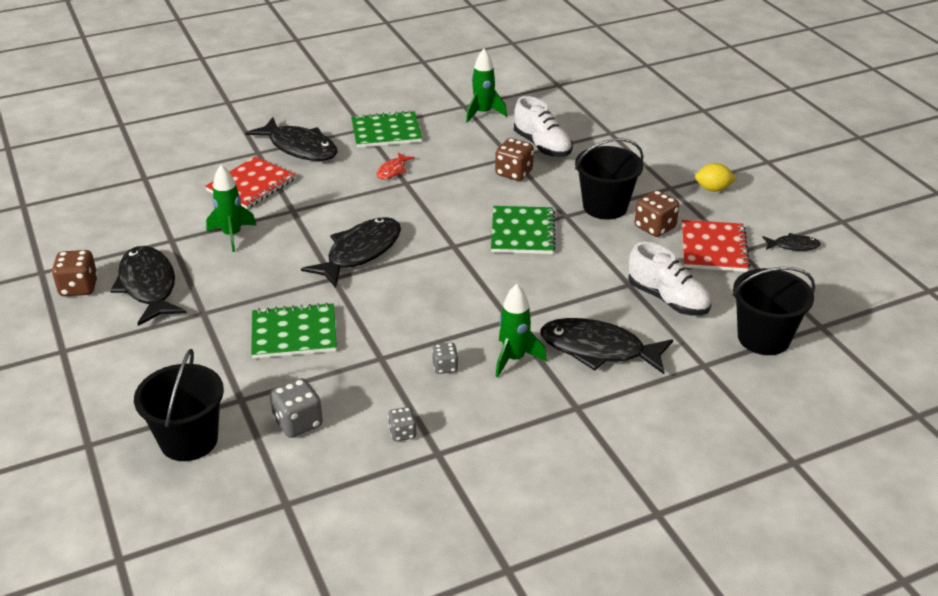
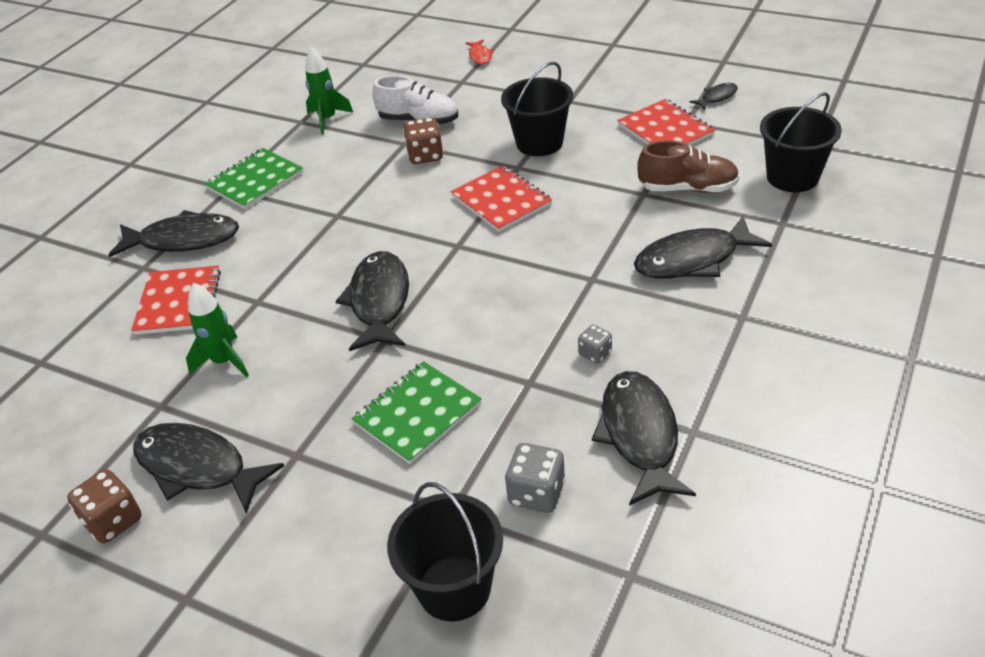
camera: 35 degrees left, 5 degrees up
(393, 170) = (309, 211): red fish -> red fish (480, 56)
(402, 433) = (639, 435): grey dice -> black fish
(514, 359) = (640, 309): green rocket -> none
(522, 232) = (501, 200): green notebook -> red notebook
(655, 227) = (600, 138): brown dice -> none
(667, 299) = (687, 188): white shoe -> brown shoe
(713, 189) = (602, 85): yellow lemon -> none

